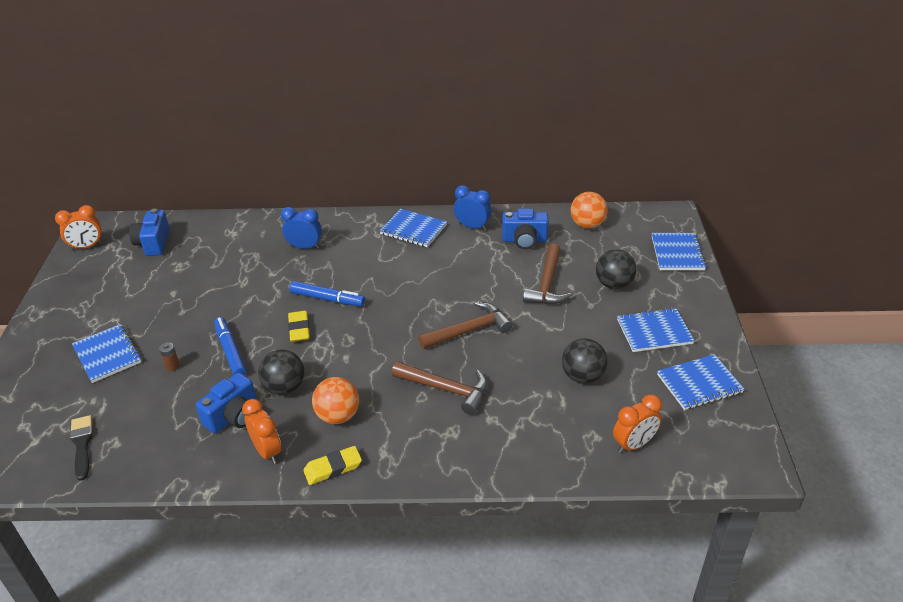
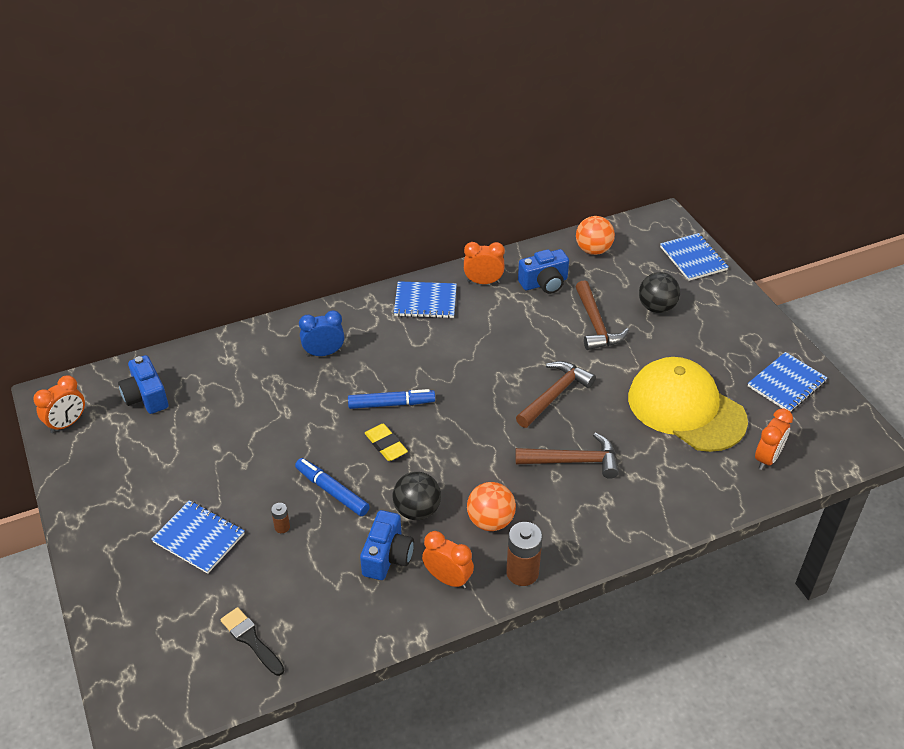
camera: 25 degrees left, 5 degrees up
(333, 468) = (522, 572): yellow eraser -> brown battery
(472, 226) = (483, 282): blue clock -> orange clock
(582, 376) = (686, 408): black ball -> yellow cap
(654, 332) = (720, 345): blue notebook -> none

